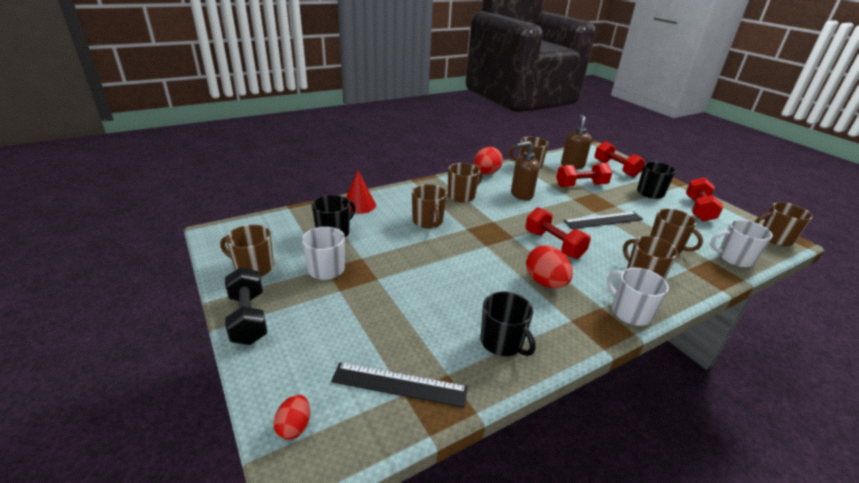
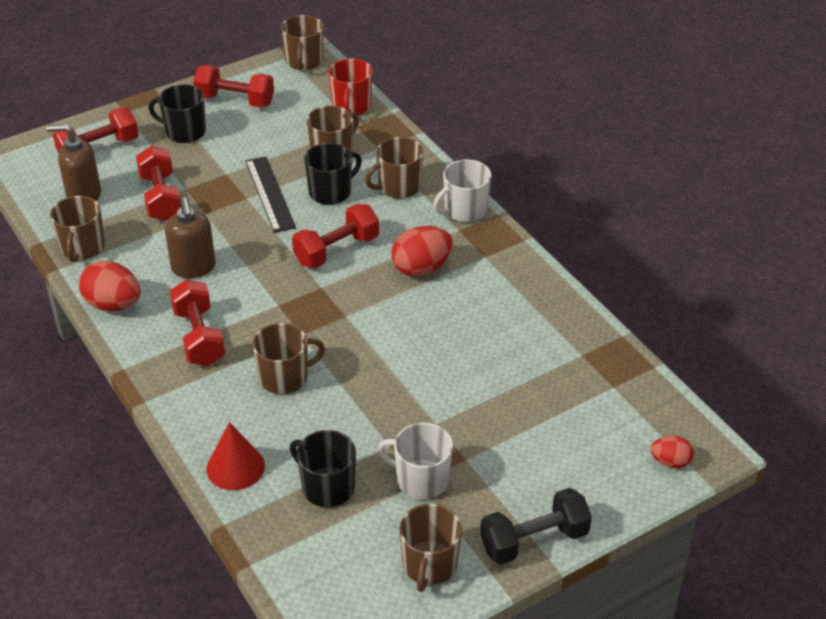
camera: 90 degrees left, 10 degrees up
(399, 384) = (603, 390): black ruler -> none
(462, 196) = (199, 337): brown mug -> red dumbbell
(502, 342) = (530, 312): black mug -> black mug (331, 192)
(734, 258) = (351, 106): white mug -> red mug

